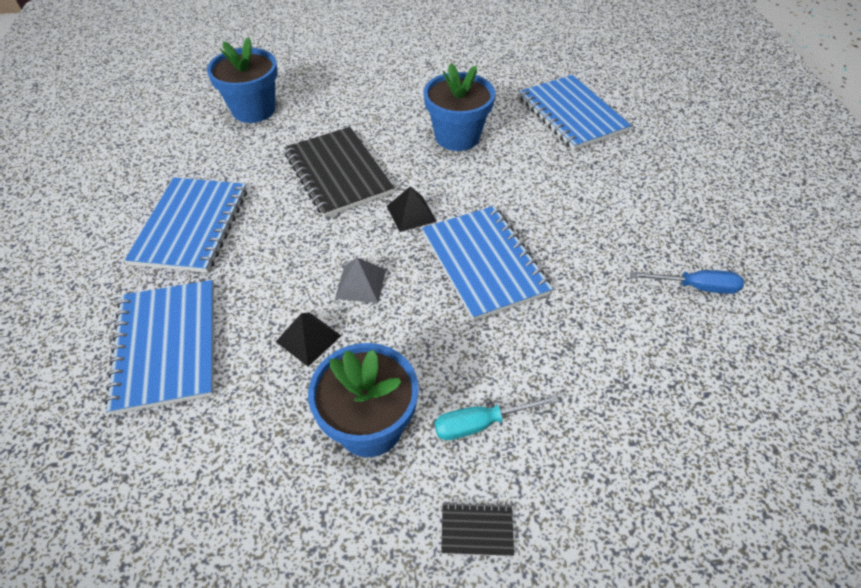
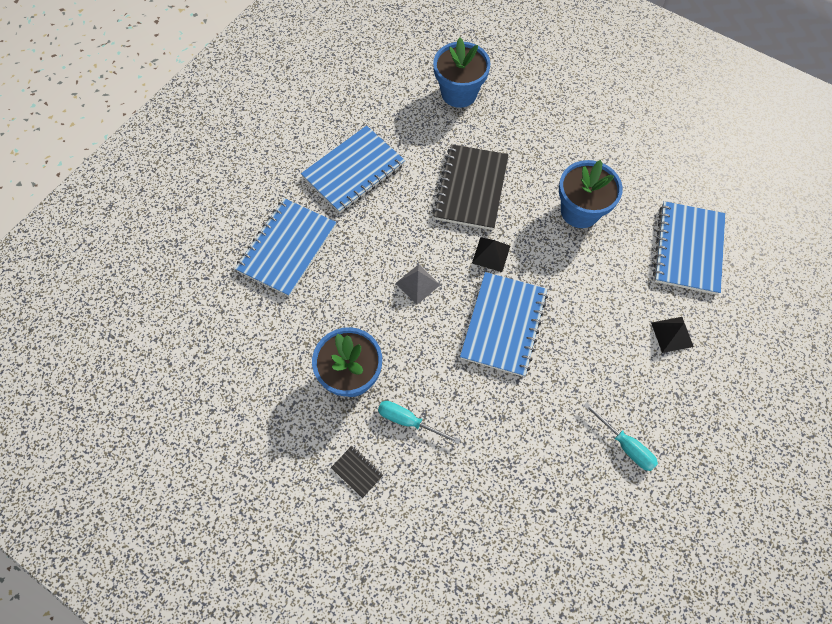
camera: 40 degrees right, 15 degrees up
(308, 338) = (361, 299): black pyramid -> black pyramid (672, 334)
(695, 287) = (625, 445): blue screwdriver -> turquoise screwdriver

